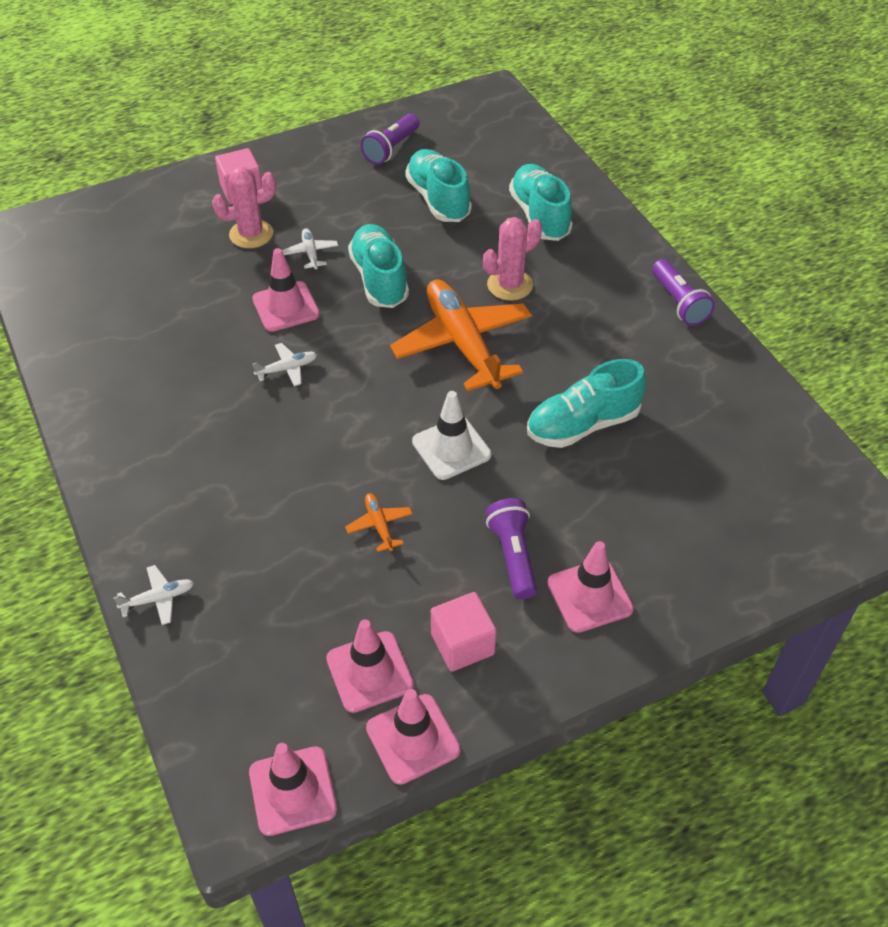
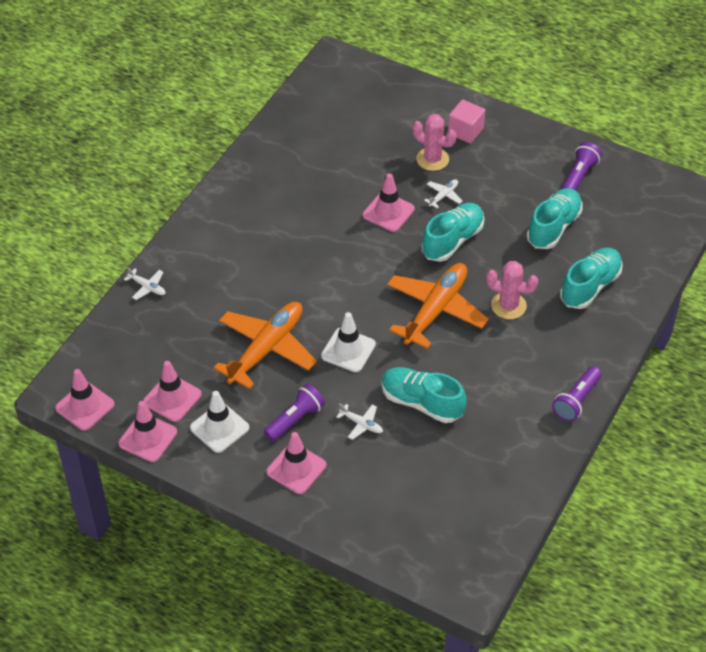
camera: 55 degrees right, 0 degrees up
(287, 369) = (341, 242): white plane -> white plane (361, 424)
(379, 525) = (266, 349): orange plane -> orange plane, size x2.45
(391, 148) = (579, 176): purple flashlight -> purple flashlight turned 120 degrees clockwise
(462, 644) = (219, 428): pink cube -> white traffic cone

